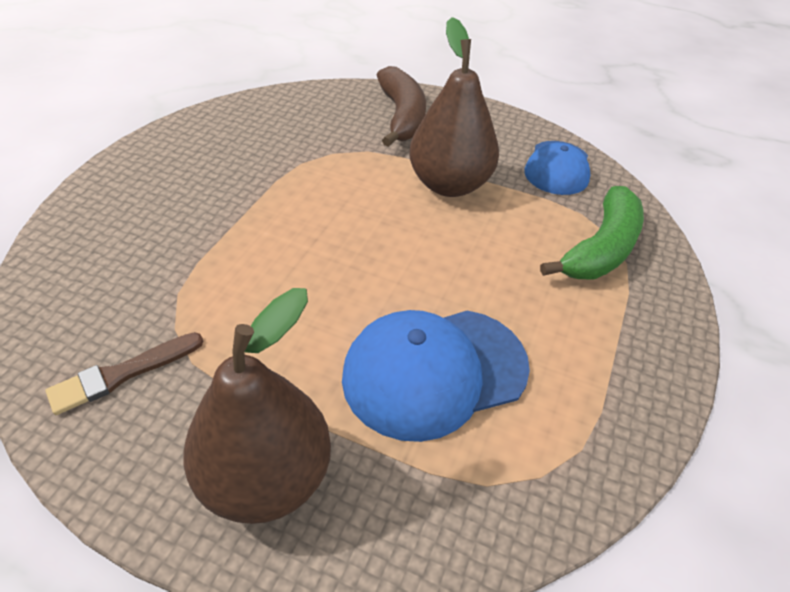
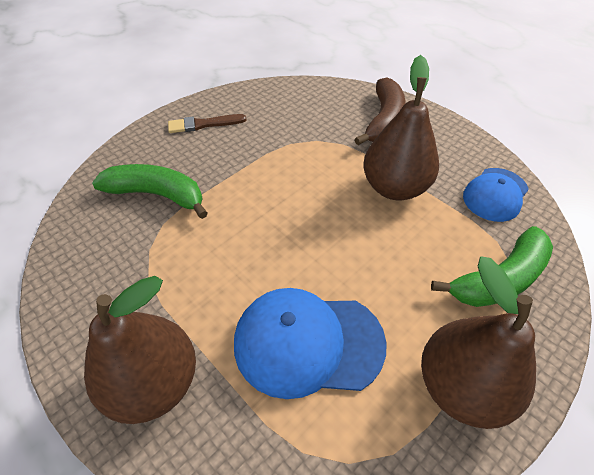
camera: 25 degrees right, 5 degrees up
(122, 374) = (103, 273): brown brush -> brown brush (203, 124)
(150, 261) = (157, 195): none -> green banana
(614, 361) = (461, 386): none -> brown pear

